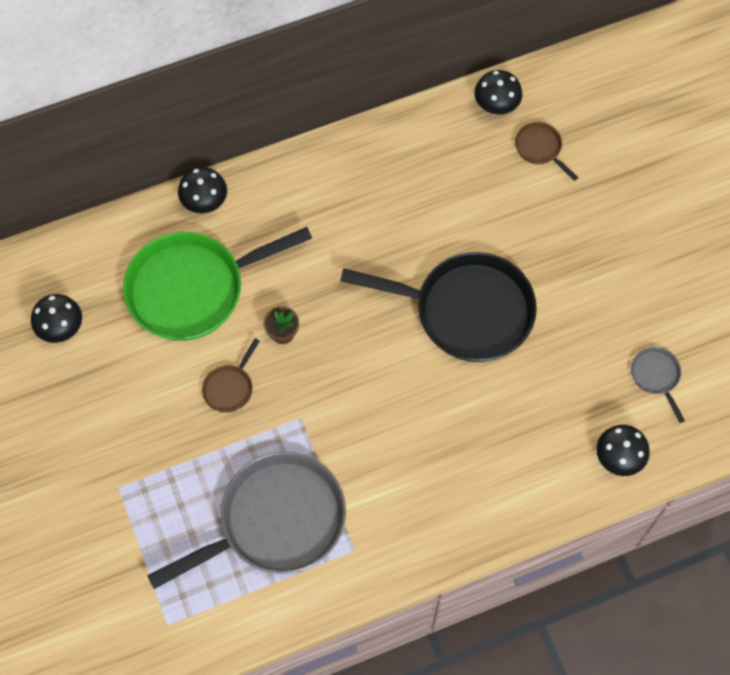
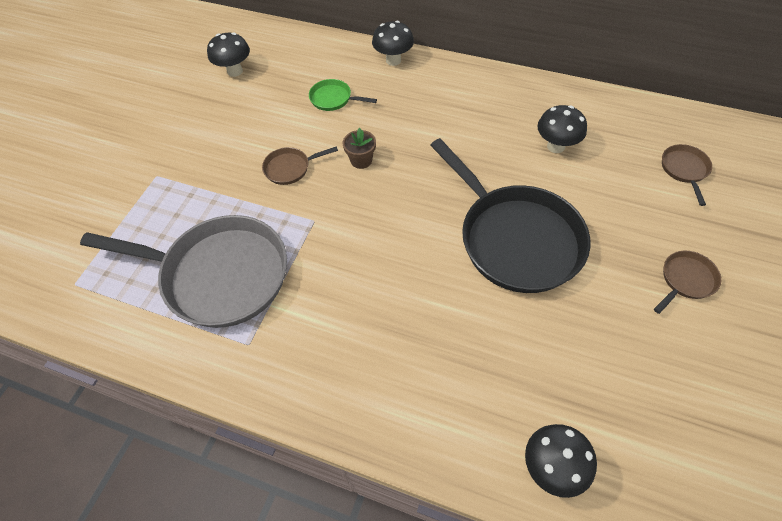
camera: 45 degrees right, 10 degrees down
(193, 289) = (333, 99): green pan -> green pan, size x0.42
(496, 107) = (667, 123): black mushroom -> black mushroom (555, 146)
(605, 253) = (685, 280): none -> brown pan
(656, 376) = (657, 421): grey pan -> none

